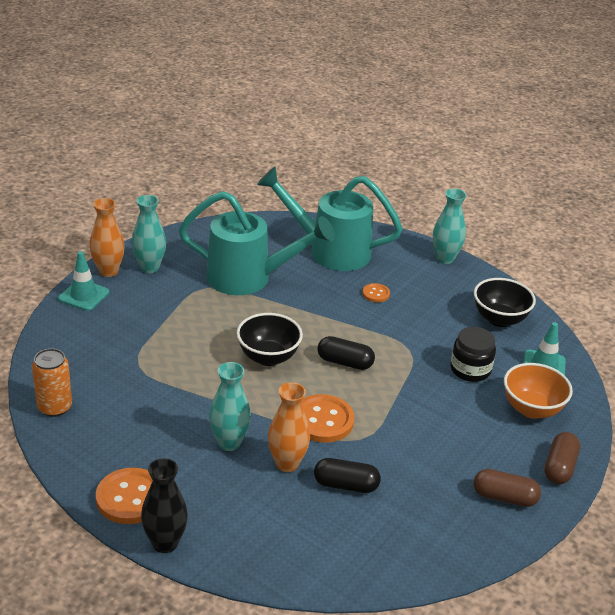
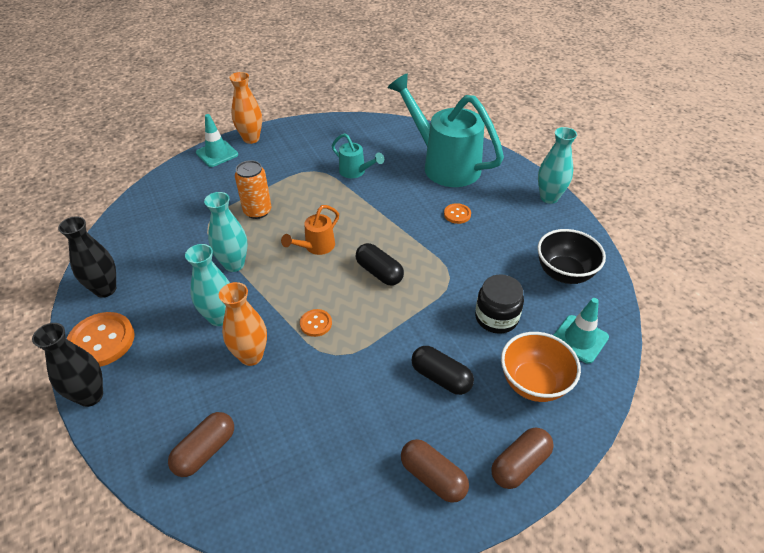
camera: 30 degrees right, 10 degrees up
(54, 407) = (118, 240): orange can -> orange can (257, 211)
(88, 454) = (105, 289): none -> black vase
(149, 267) = (284, 143): turquoise vase -> turquoise vase (234, 264)
(249, 278) = (356, 172): turquoise watering can -> turquoise watering can, size x0.46
(268, 357) = (316, 247): black bowl -> orange watering can
(311, 545) = (205, 451): none -> brown capsule
(322, 420) = (316, 323): orange button -> orange button, size x0.52
(346, 485) = (285, 399): black capsule -> black capsule (441, 377)

